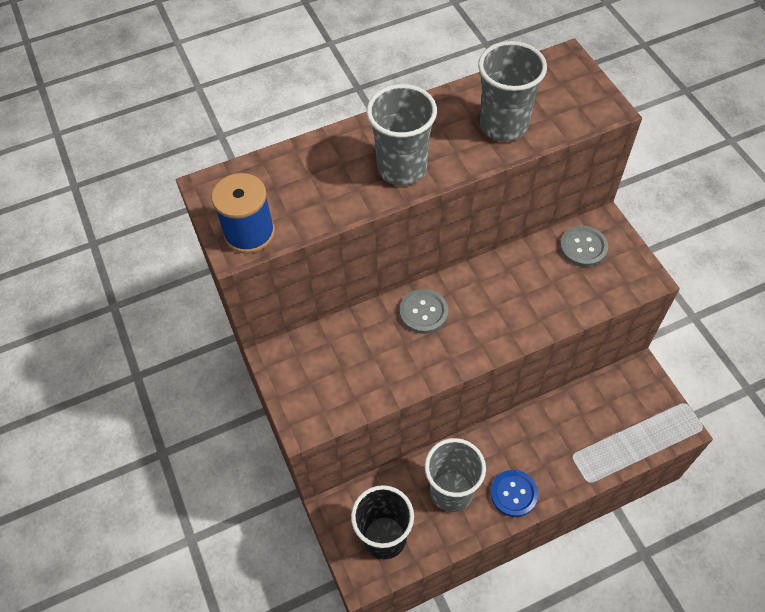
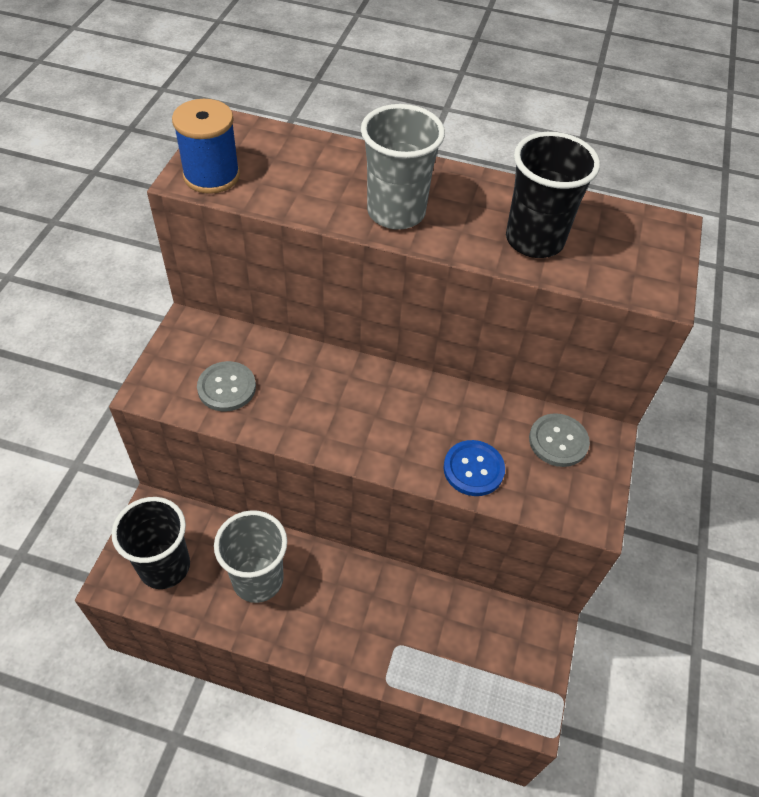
camera: 35 degrees right, 5 degrees down
(423, 312) = (345, 383): grey button -> grey button (227, 387)
(503, 126) = (534, 240): grey cup -> black cup
(513, 493) = (307, 629): blue button -> blue button (473, 469)

